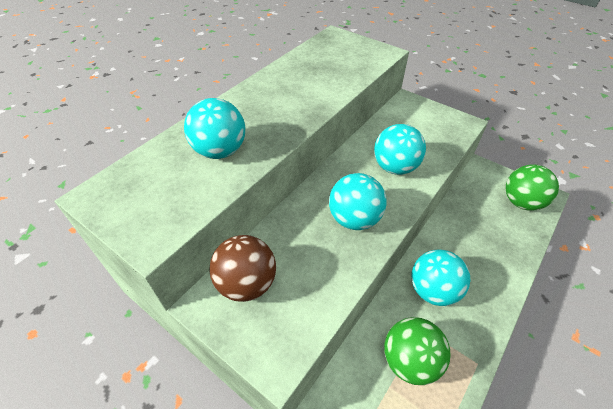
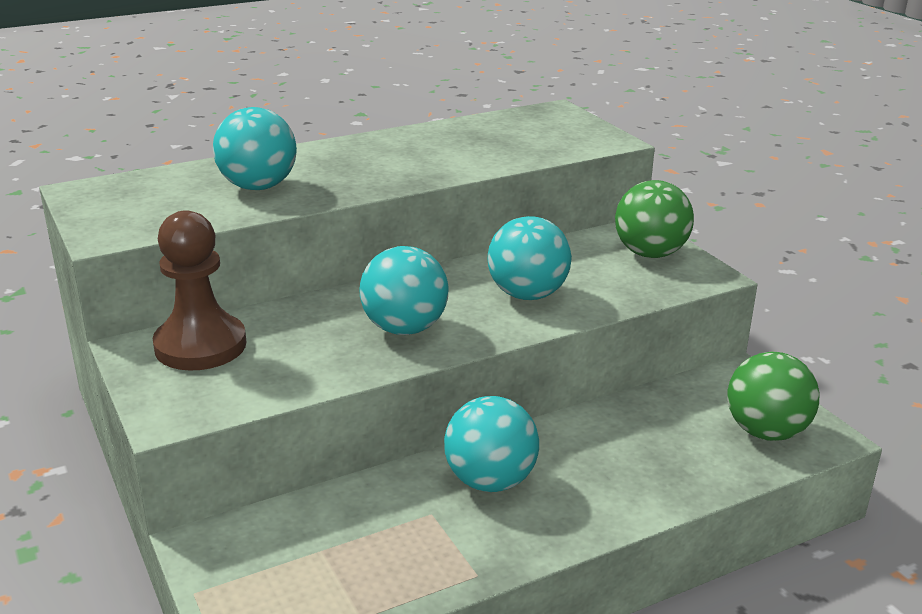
camera: 25 degrees right, 20 degrees down
(247, 284) = (200, 346): brown ball -> brown pawn
(410, 360) = (376, 536): green ball -> green ball (650, 253)

